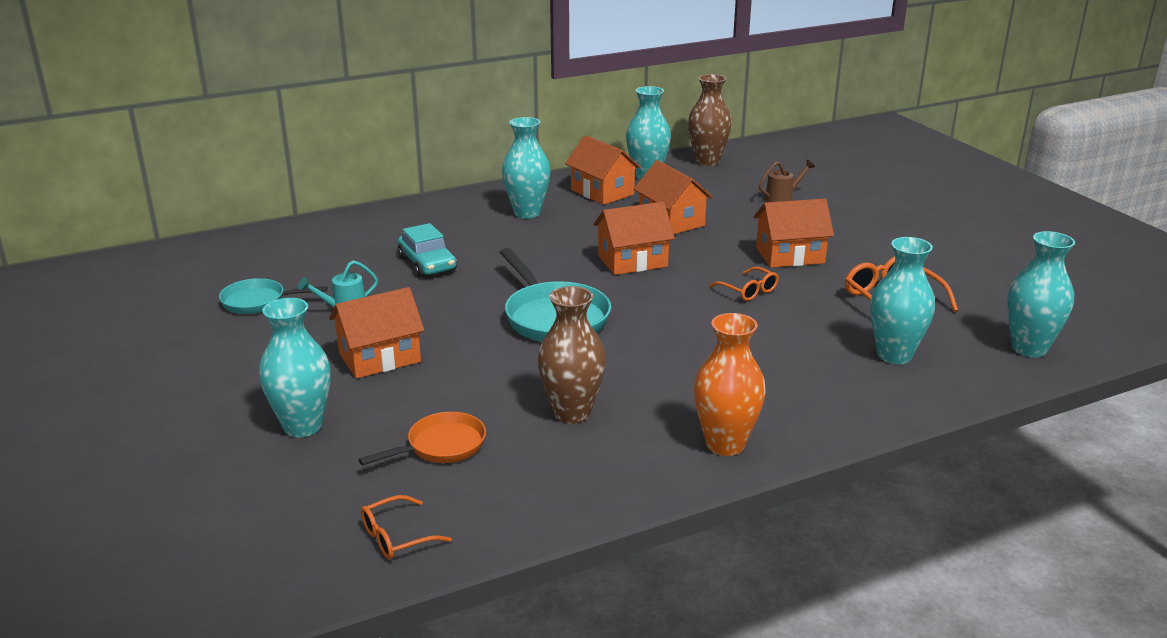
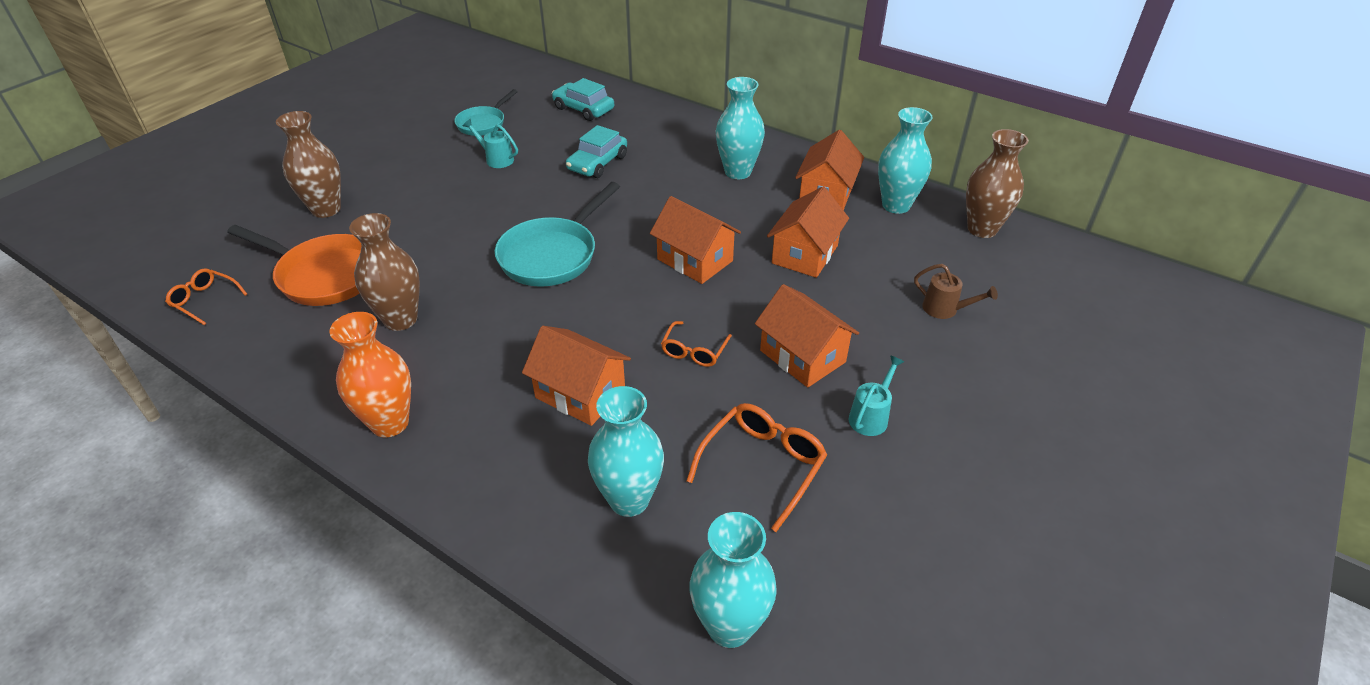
camera: 60 degrees right, 15 degrees up
(258, 302) = (483, 123): turquoise pan -> turquoise pan turned 120 degrees counterclockwise
(303, 426) = (326, 209): turquoise vase -> brown vase
(315, 247) = (583, 109): none -> turquoise car
(379, 357) = (435, 201): orange house -> orange house (580, 393)
(441, 446) = (324, 275): orange pan -> orange pan, size x1.64
(869, 252) = (871, 416): none -> turquoise watering can

